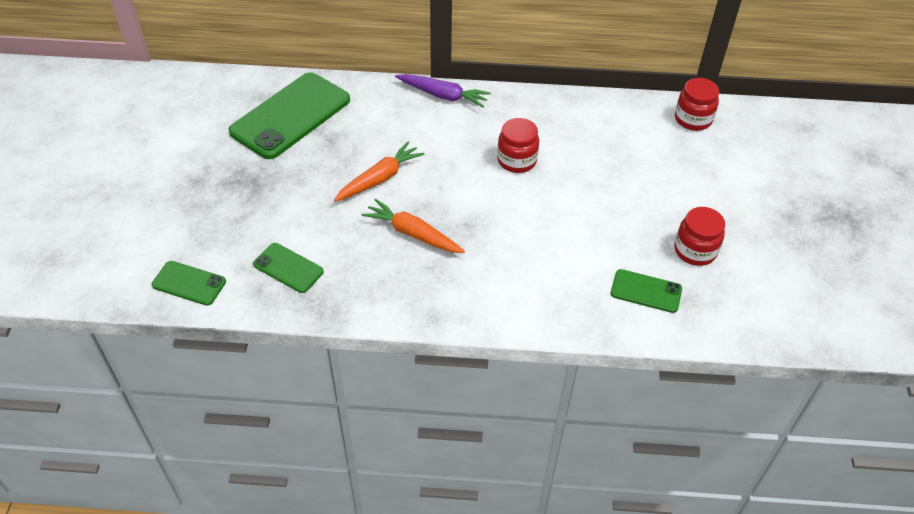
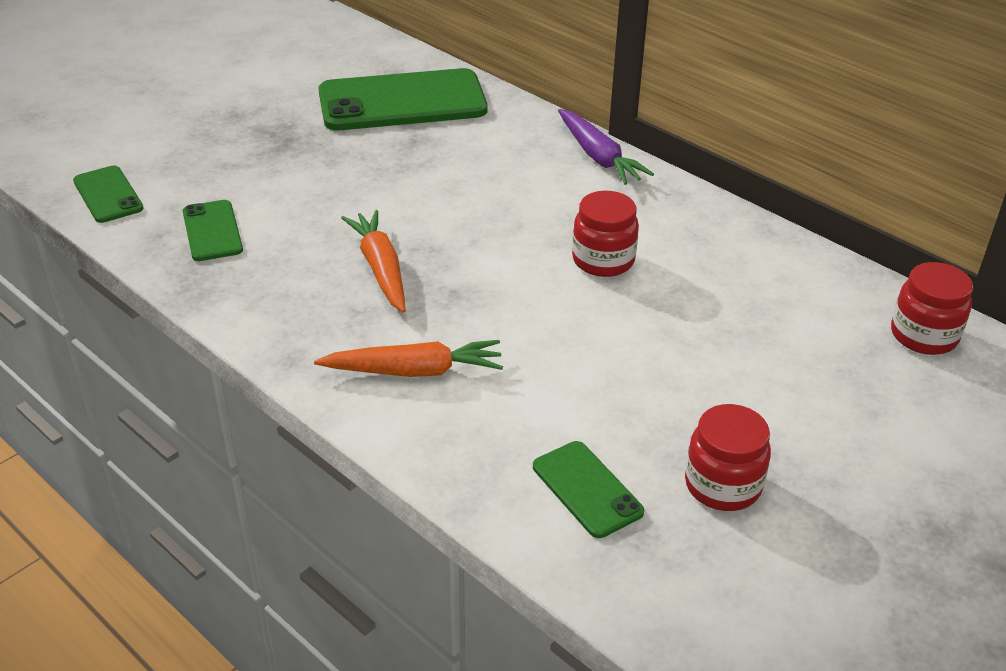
camera: 40 degrees right, 10 degrees down
(380, 179) = (416, 200): orange carrot -> orange carrot (414, 371)

